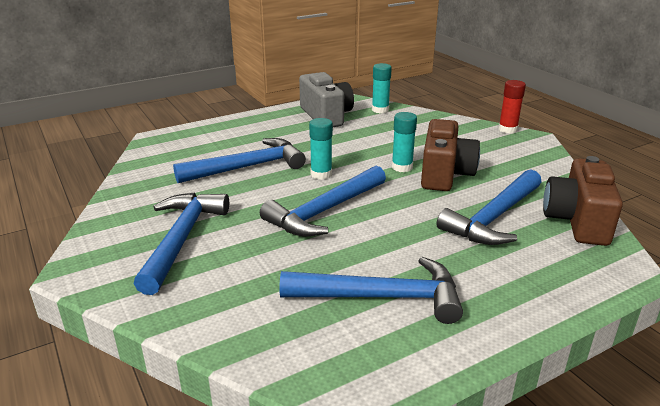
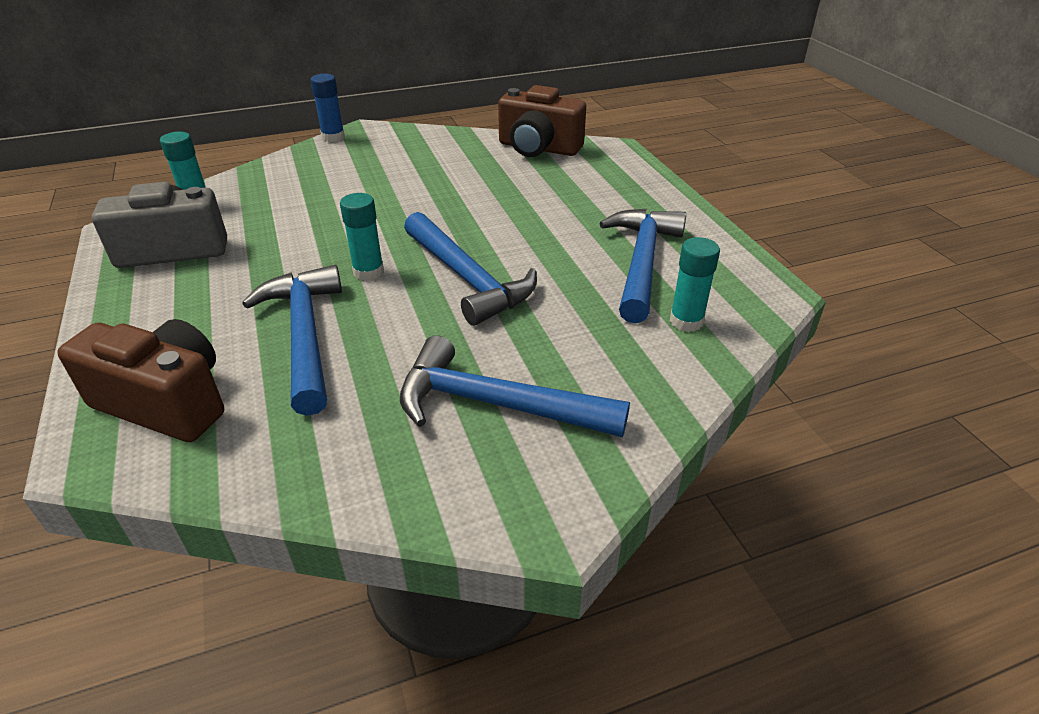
camera: 80 degrees left, 10 degrees up
(402, 167) = (384, 213): turquoise glue stick -> turquoise glue stick (686, 321)
(444, 174) = (417, 191): brown camera -> brown camera (166, 402)
(493, 218) = (520, 183): blue hammer -> none
(507, 129) = (333, 137): red glue stick -> blue glue stick

